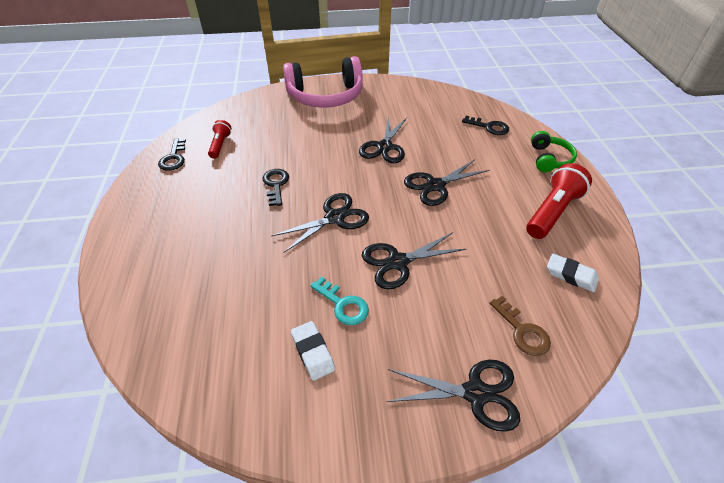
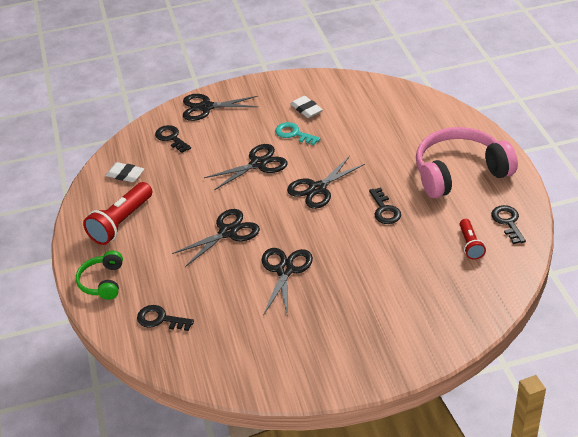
camera: 175 degrees right, 5 degrees down
(326, 96) = (380, 343): pink headphones -> pink headphones (459, 172)
(522, 331) = (171, 138): brown key -> black key

